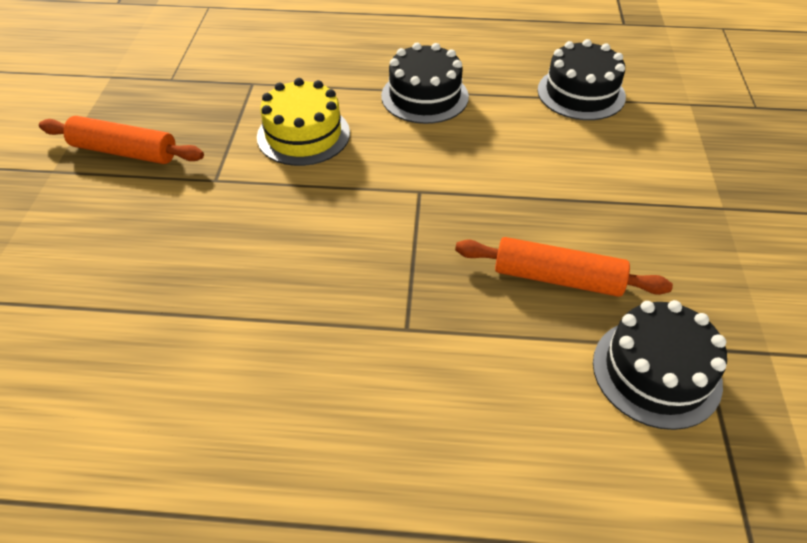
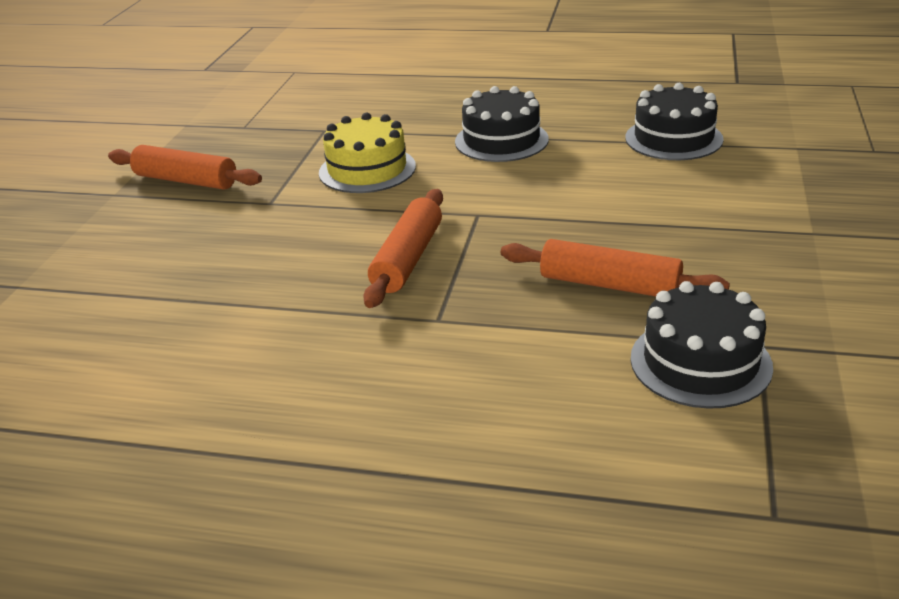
camera: 10 degrees right, 15 degrees down
(363, 250) = (407, 259): none -> orange rolling pin

